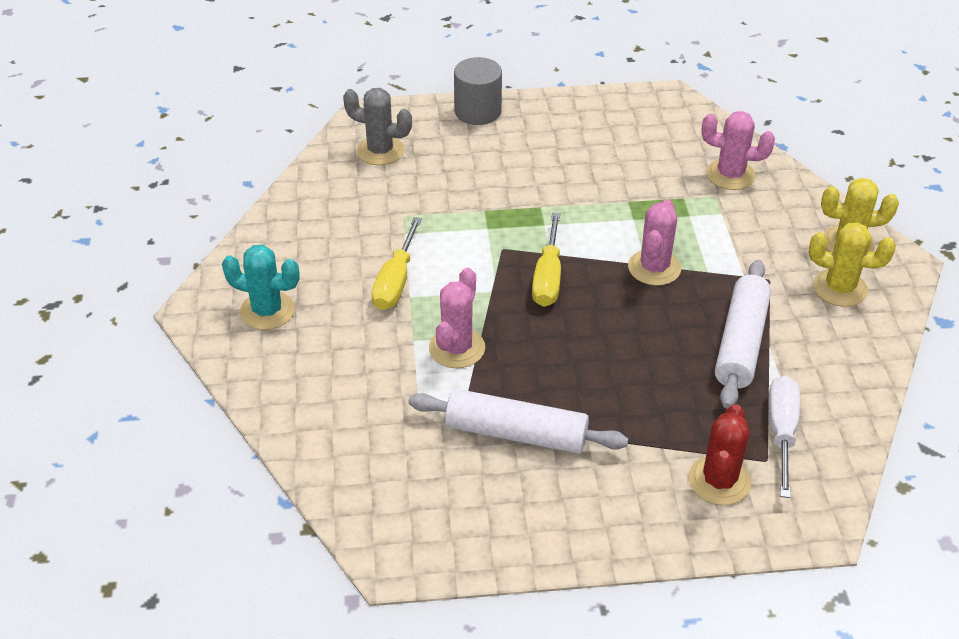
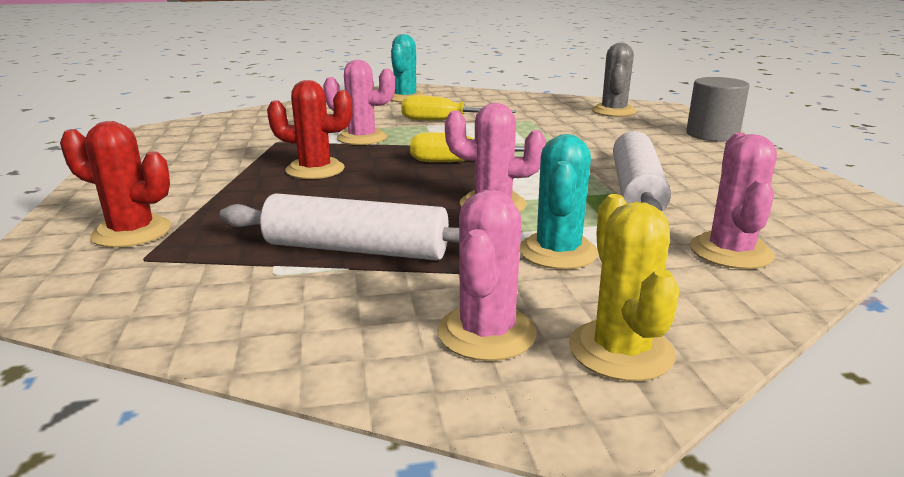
camera: 85 degrees right, 20 degrees down
(516, 433) = (252, 156): white rolling pin -> white rolling pin (636, 190)
(564, 379) = (315, 170): none -> red cactus
(736, 247) = (558, 252): none -> turquoise cactus
(781, 433) = (182, 269): white screwdriver -> none
(839, 288) = (486, 333): yellow cactus -> pink cactus

